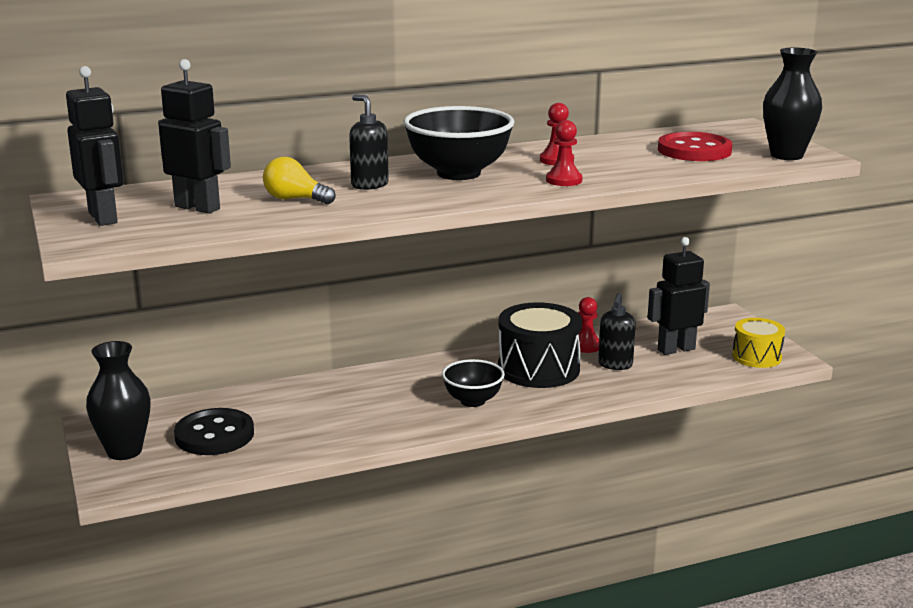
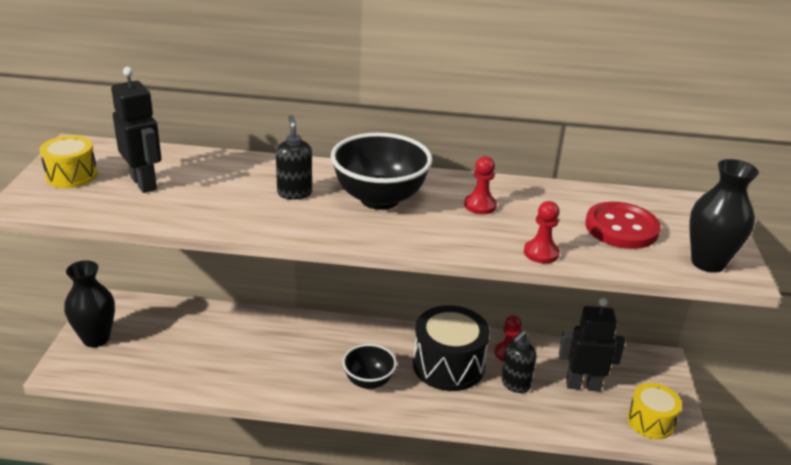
camera: 25 degrees right, 10 degrees up
(103, 218) = (71, 175): black robot -> yellow drum
(214, 435) = (163, 345): black button -> none
(295, 199) = (221, 194): yellow light bulb -> none
(564, 180) = (457, 235): red pawn -> red pawn (541, 253)

